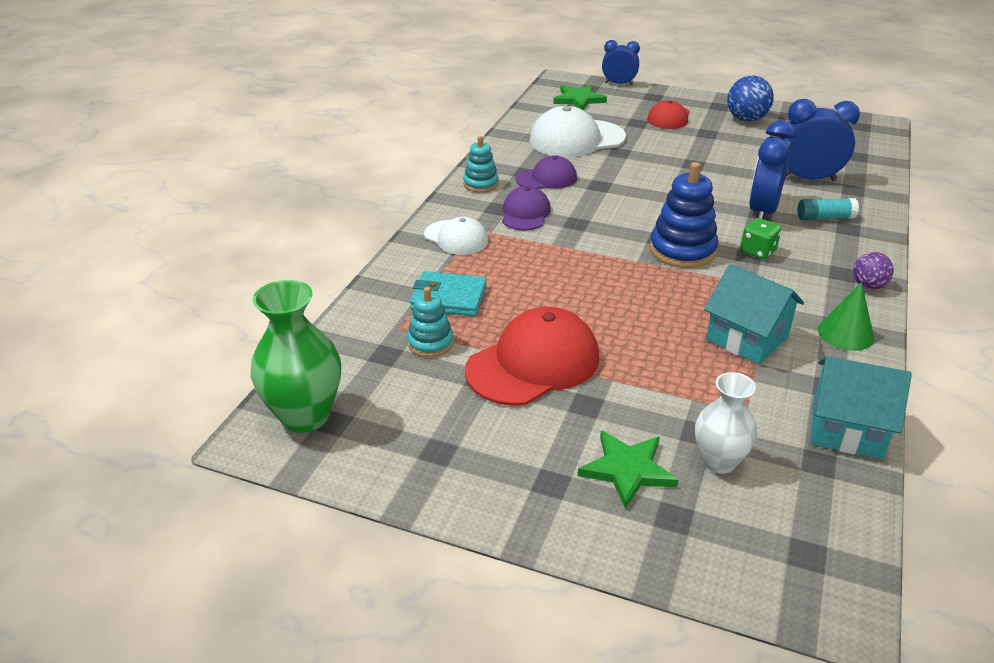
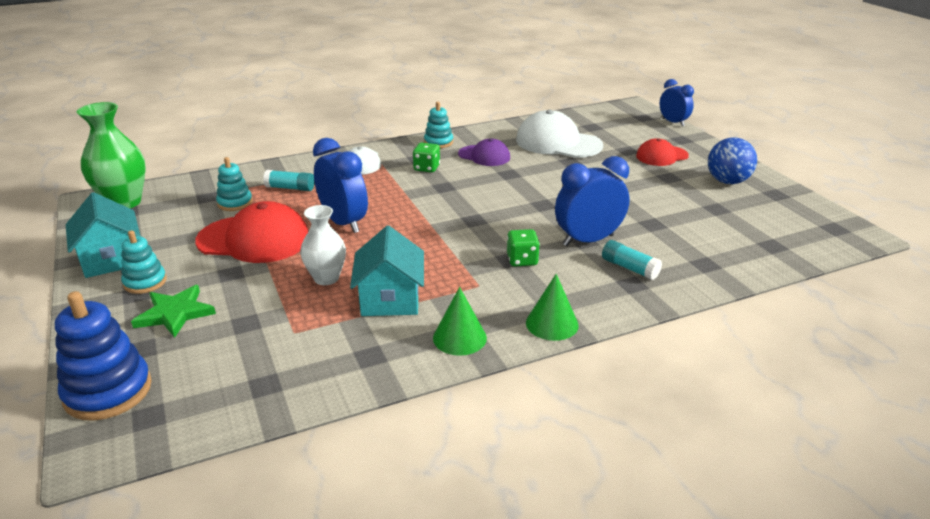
camera: 45 degrees right, 5 degrees down
(449, 298) = (290, 188): turquoise wallet -> turquoise glue stick
(525, 213) = (426, 168): purple cap -> green dice
(533, 467) = (145, 282): none -> turquoise stacking toy
(579, 99) = (617, 121): green star -> none
(682, 250) = (472, 233): blue stacking toy -> blue stacking toy (108, 391)
(719, 461) = (220, 343): white vase -> white vase (326, 278)
(808, 179) = (681, 239): blue clock -> blue clock (344, 223)
(847, 429) = (323, 382): turquoise house -> turquoise house (111, 259)
(868, 286) = (552, 324): purple ball -> green cone

